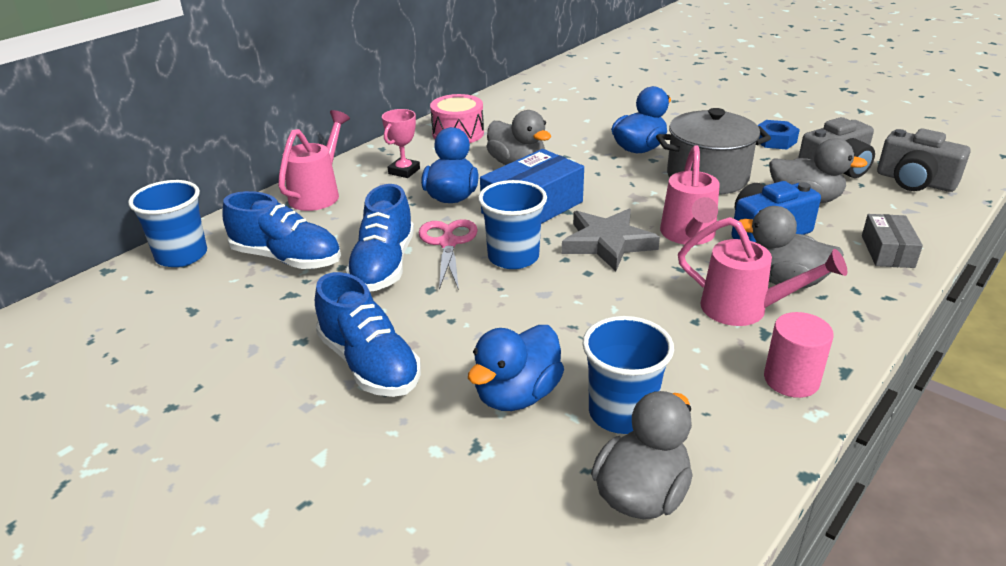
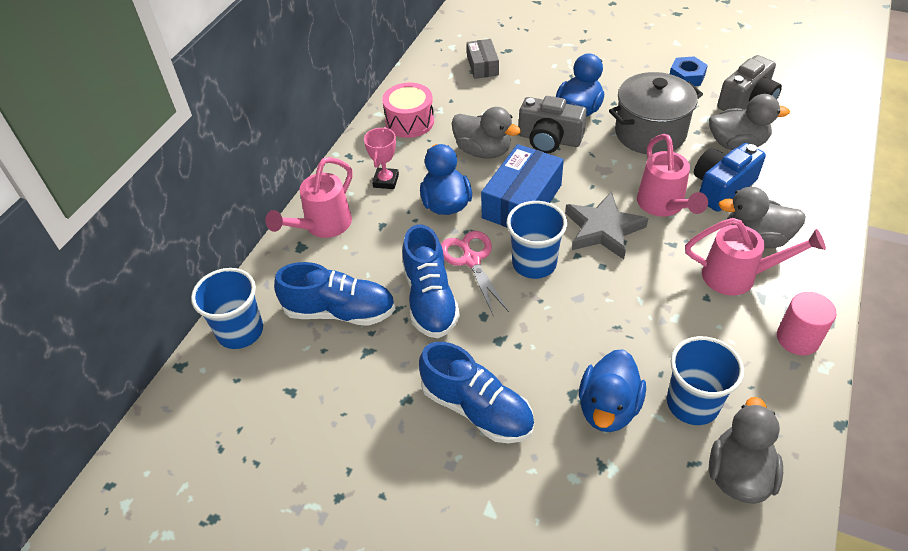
camera: 15 degrees left, 15 degrees up
(319, 193) = (322, 226): pink watering can -> pink watering can turned 150 degrees counterclockwise
(887, 251) = (818, 188): grey box -> grey box (482, 66)
(915, 181) = (812, 104): grey camera -> grey camera (549, 139)

